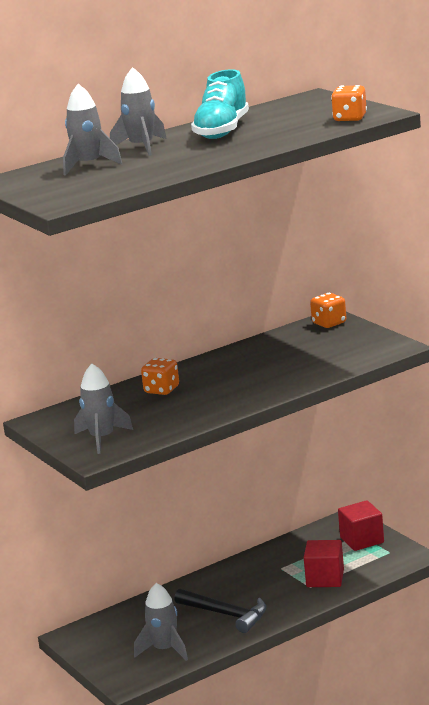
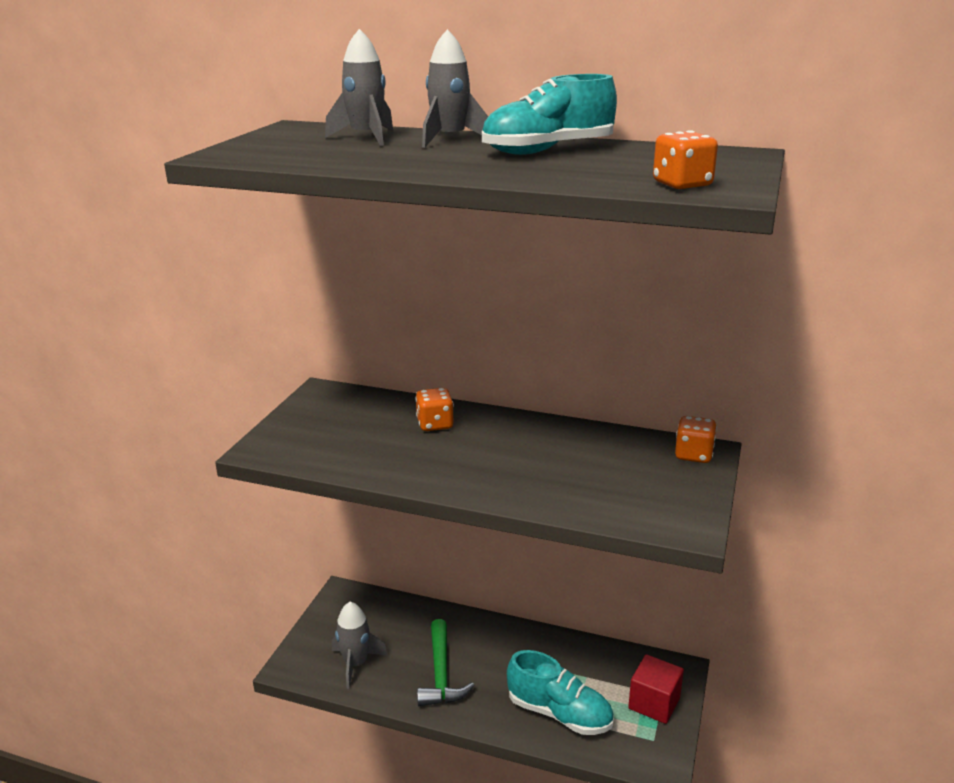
camera: 50 degrees right, 5 degrees up
(102, 438) = (302, 437): grey rocket -> none
(226, 614) = (441, 674): black hammer -> green hammer
(325, 578) = (559, 713): red cube -> turquoise shoe

